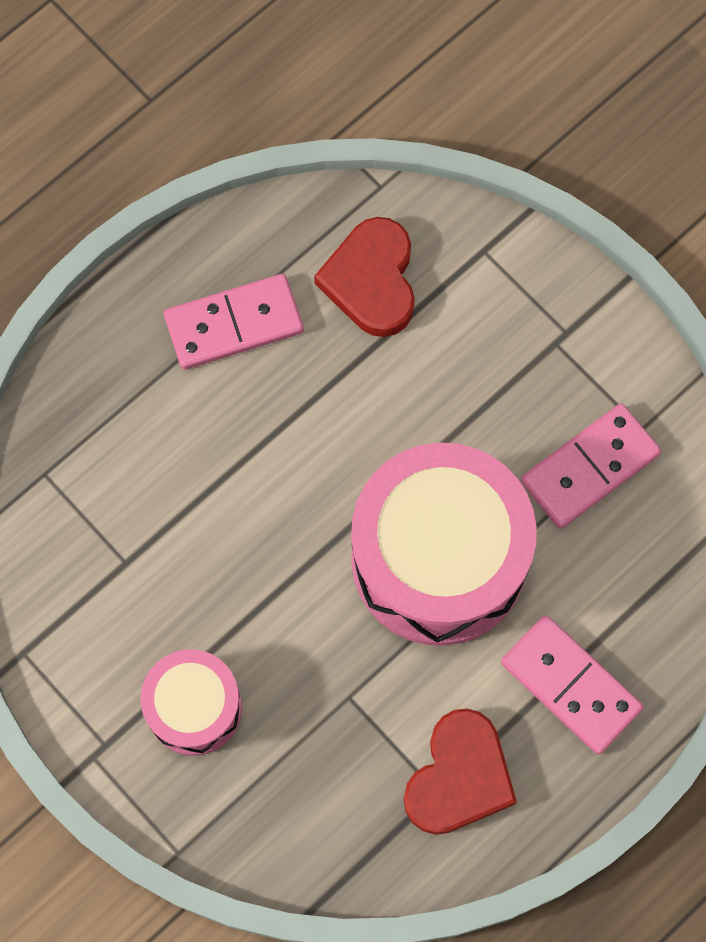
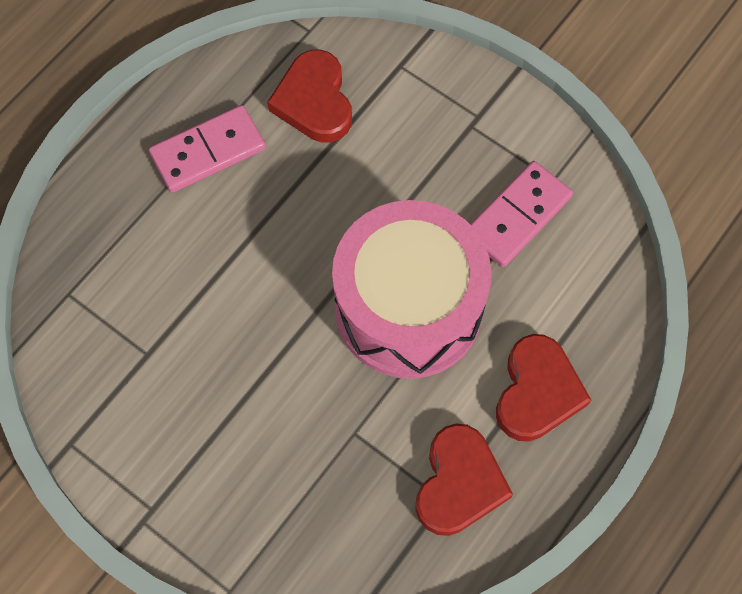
camera: 10 degrees left, 5 degrees down
(194, 708) = (223, 464): pink drum -> none
(570, 686) = (537, 392): pink domino -> red heart

